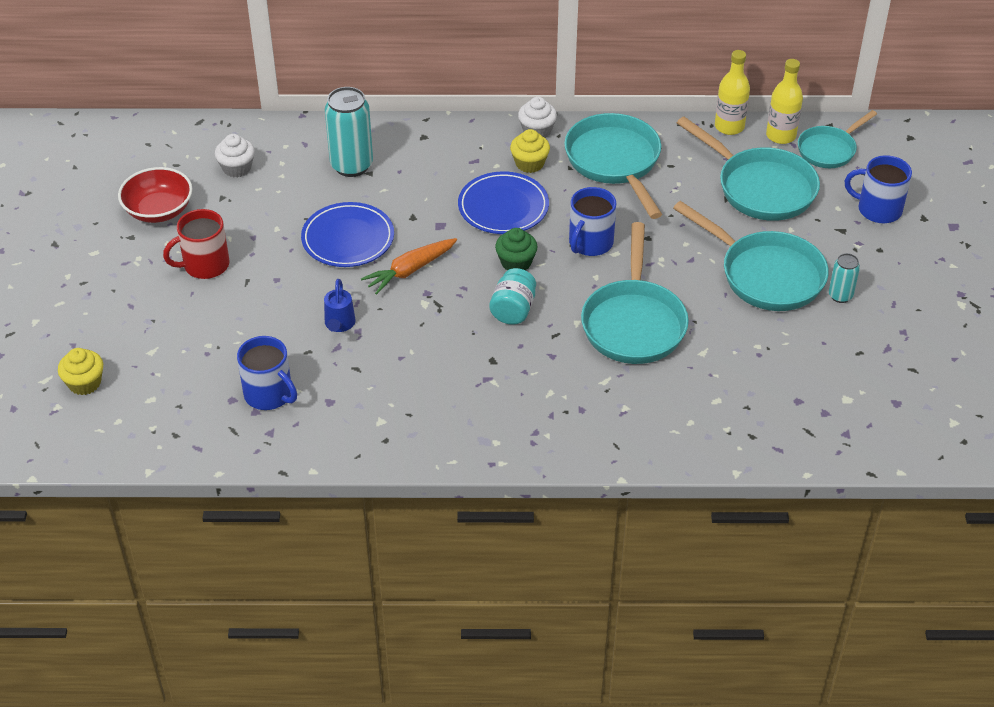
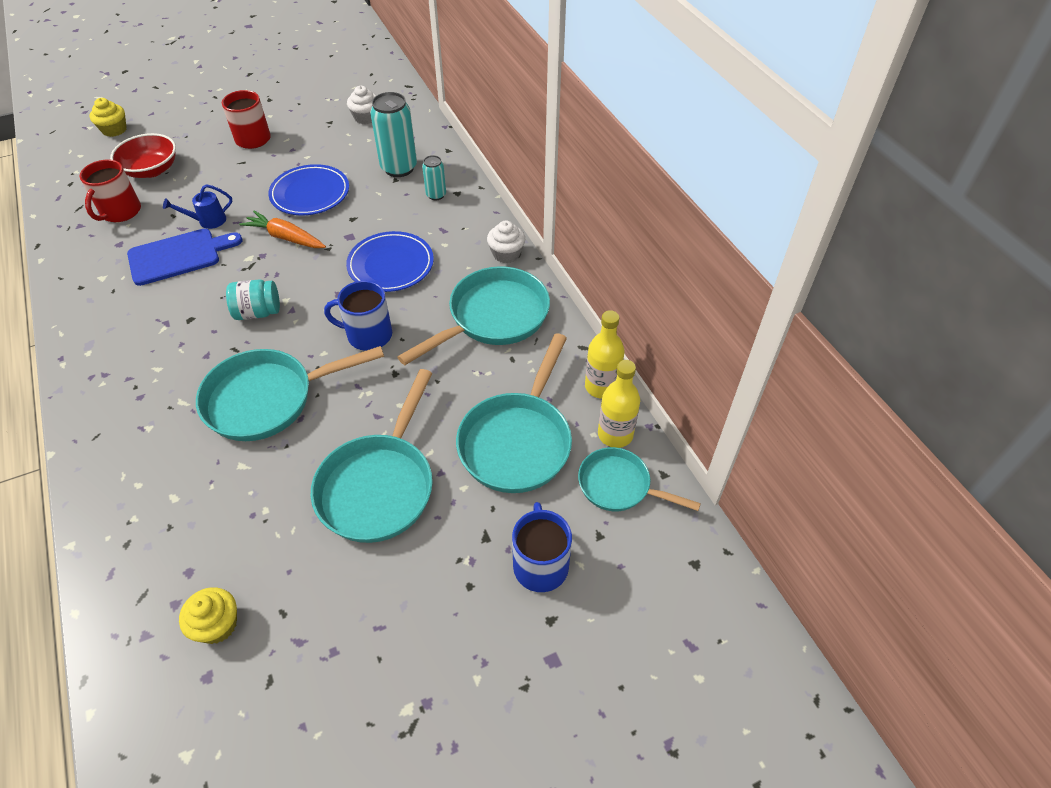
camera: 65 degrees right, 5 degrees up
(159, 210) = (302, 101): red bowl -> red bowl (151, 170)
(269, 394) = (120, 212): blue mug -> red mug
(385, 355) = (178, 256): none -> blue cutting board
(516, 262) = (321, 295): green cupcake -> none
(529, 163) = (458, 263): yellow cupcake -> yellow cupcake (217, 625)
(840, 296) = (372, 566): turquoise can -> turquoise can (436, 195)

